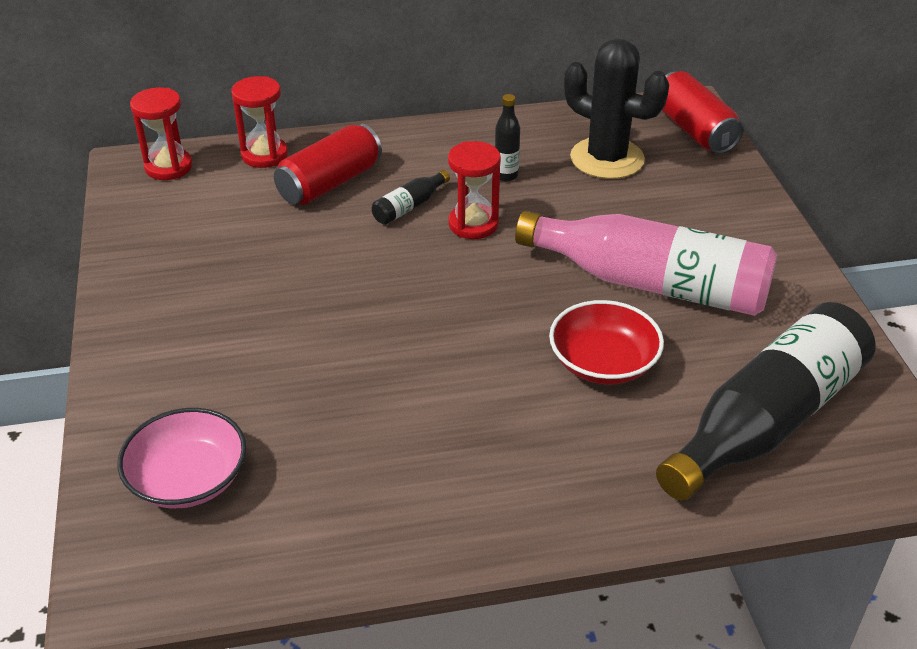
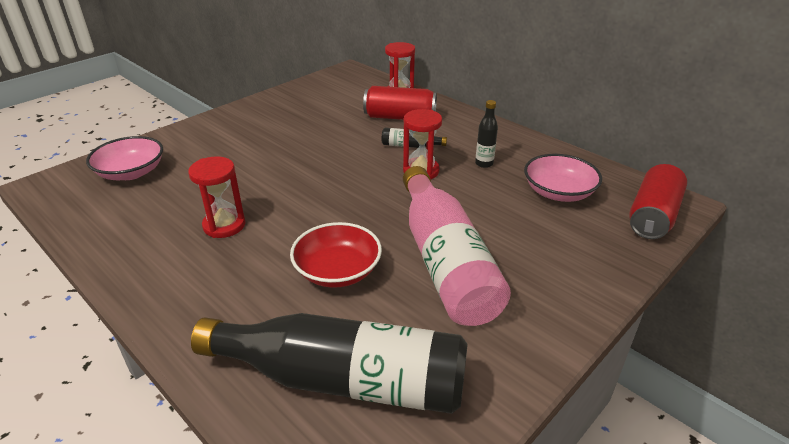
camera: 55 degrees right, 5 degrees down
(168, 167) = (358, 78): red hourglass -> red hourglass (224, 225)
(607, 159) = (558, 192): black cactus -> pink bowl

